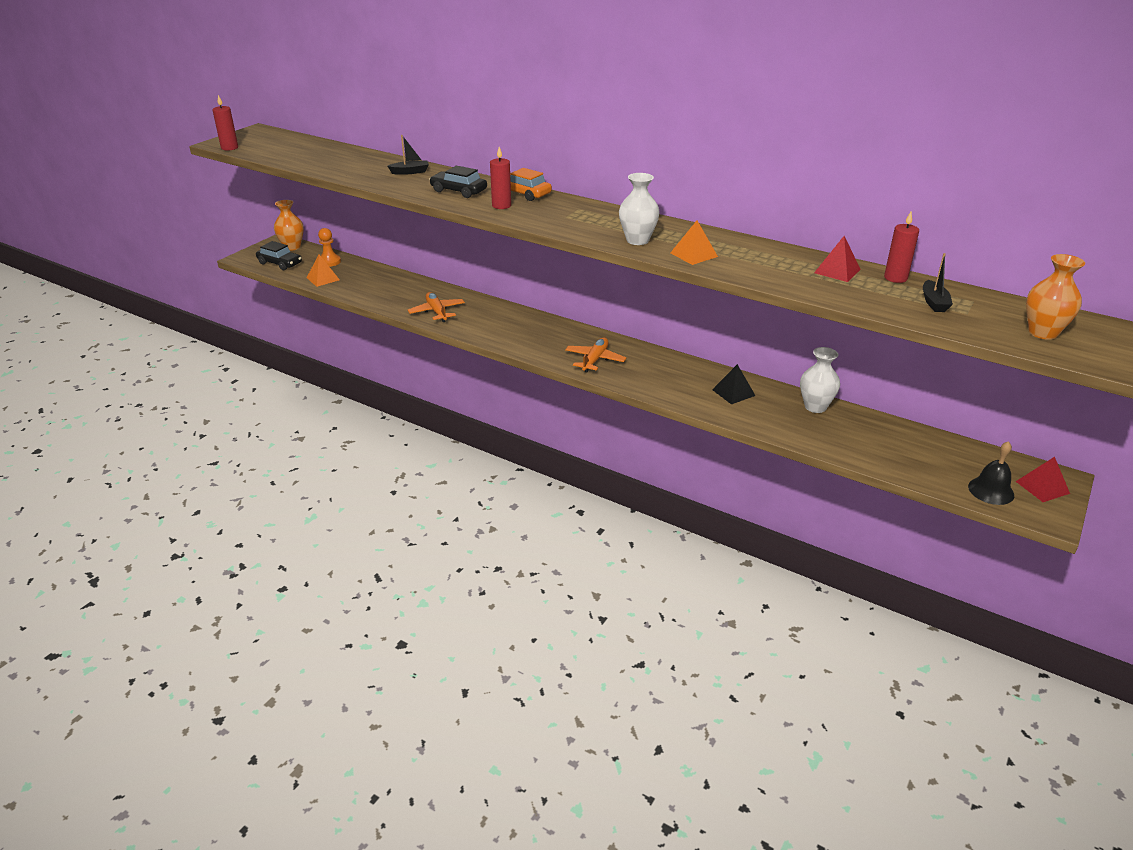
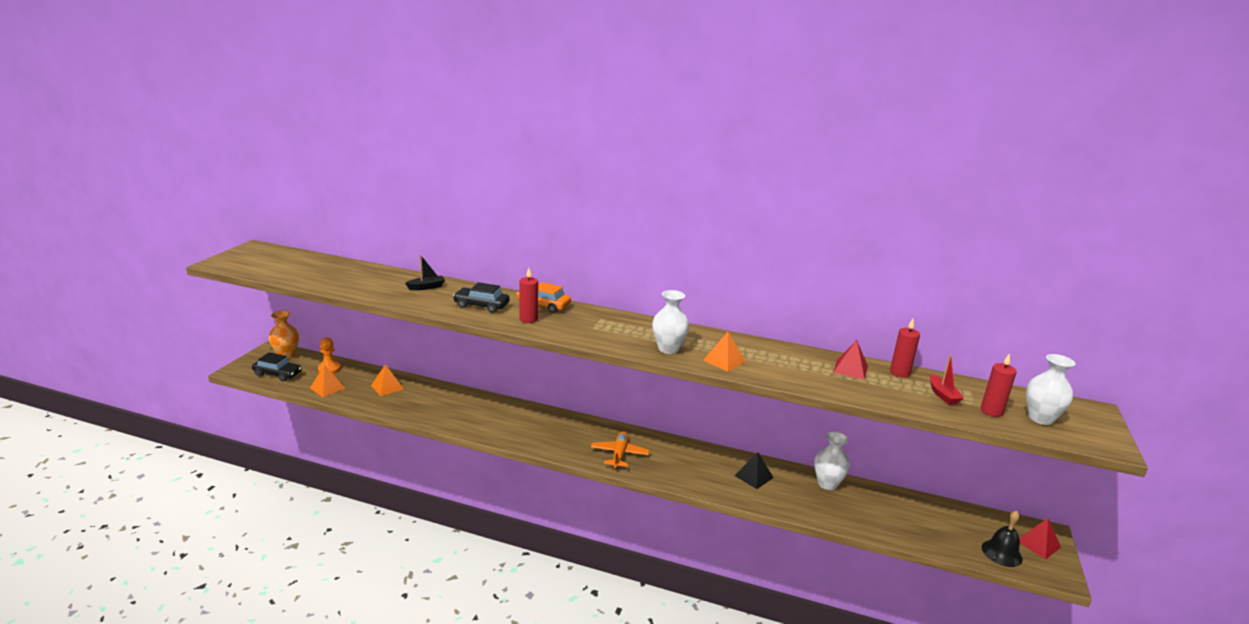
camera: 15 degrees left, 10 degrees down
(229, 148) = (231, 268): red candle -> red candle (991, 411)
(380, 282) = (387, 387): none -> orange pyramid
(437, 312) = (453, 416): orange plane -> none
(934, 303) = (943, 395): black boat -> red boat
(1042, 333) = (1040, 418): orange vase -> white vase

